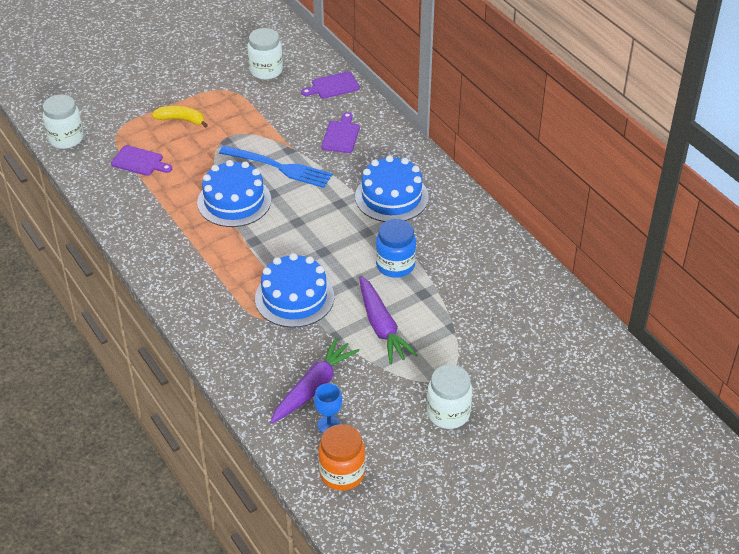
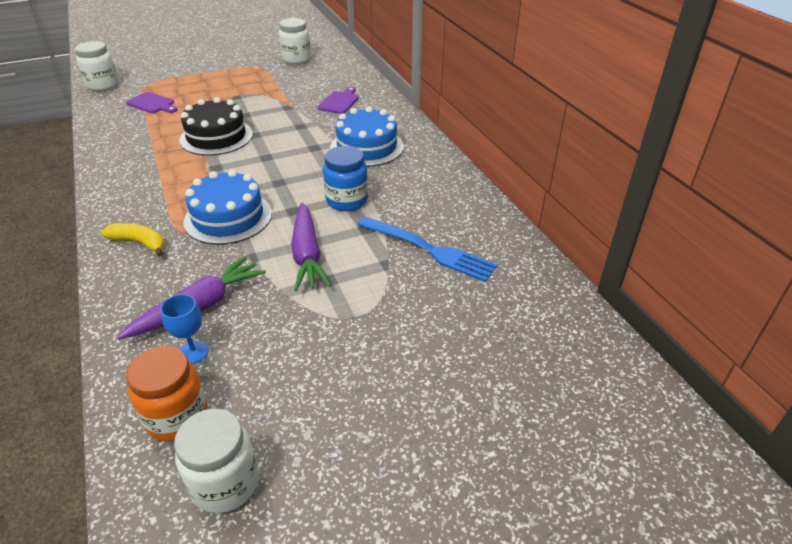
camera: 10 degrees right, 5 degrees down
(181, 120) = (207, 81): yellow banana -> yellow banana (140, 243)
(234, 201) = (216, 137): blue cake -> black cake
(279, 167) = (272, 117): blue fork -> blue fork (429, 249)
(333, 86) = (348, 71): purple cutting board -> none
(448, 413) = (347, 358): white jar -> white jar (225, 483)

